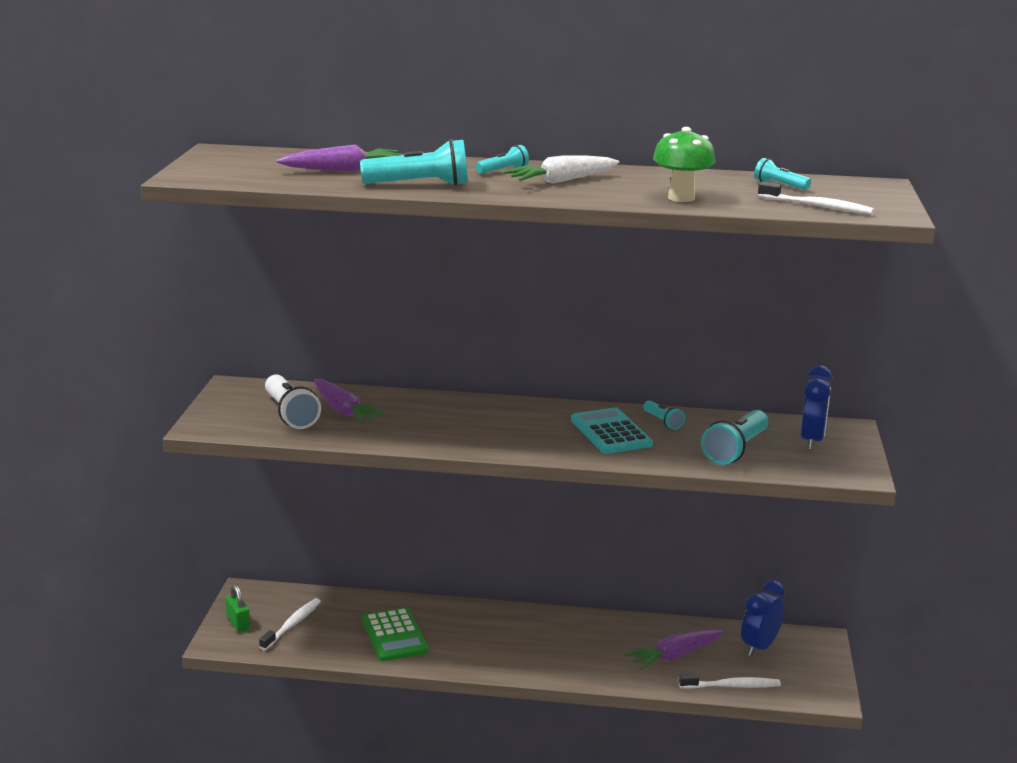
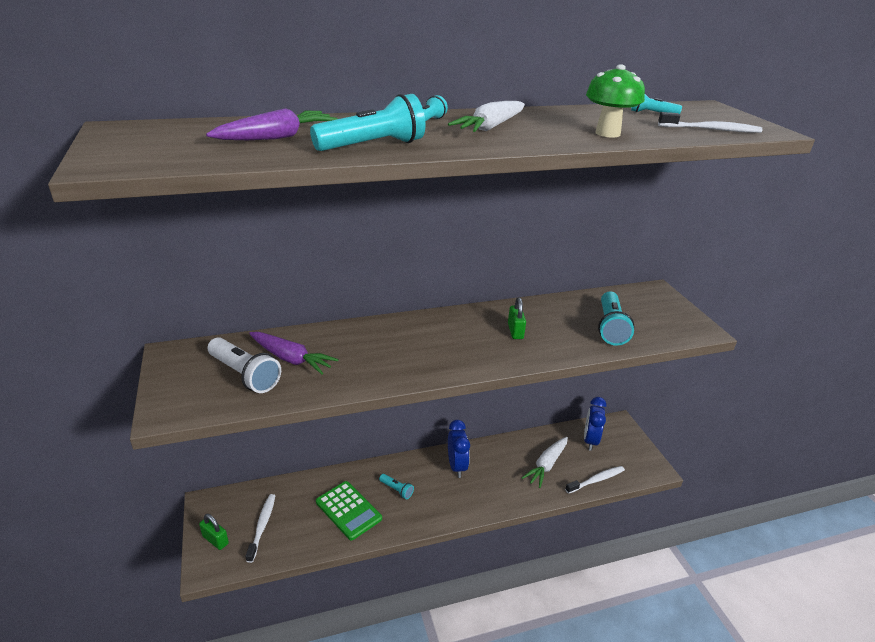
camera: 25 degrees left, 10 degrees up
(611, 432) = (515, 331): turquoise calculator -> green padlock
(663, 422) = (541, 312): turquoise flashlight -> turquoise flashlight (396, 490)
(675, 656) = (546, 465): purple carrot -> white carrot
(811, 441) = (647, 307): blue clock -> blue clock (456, 466)

